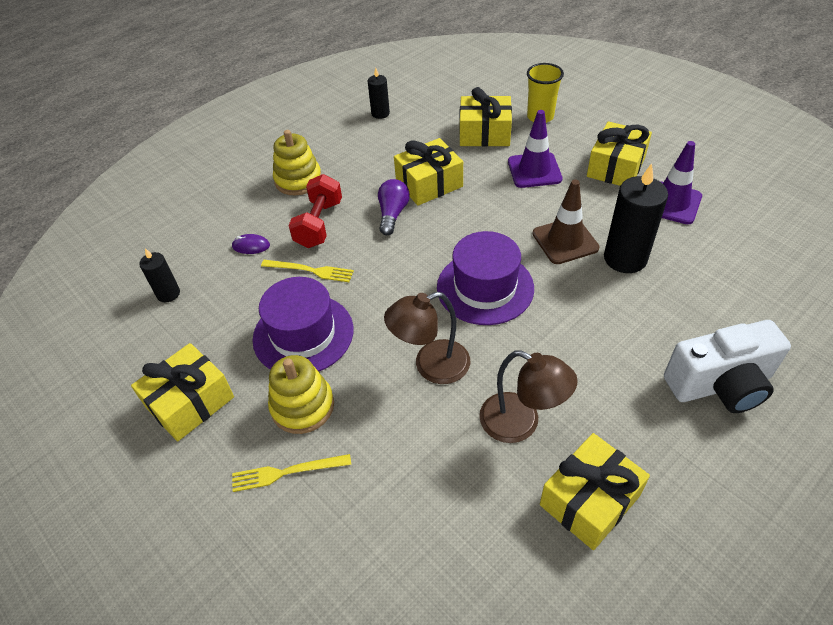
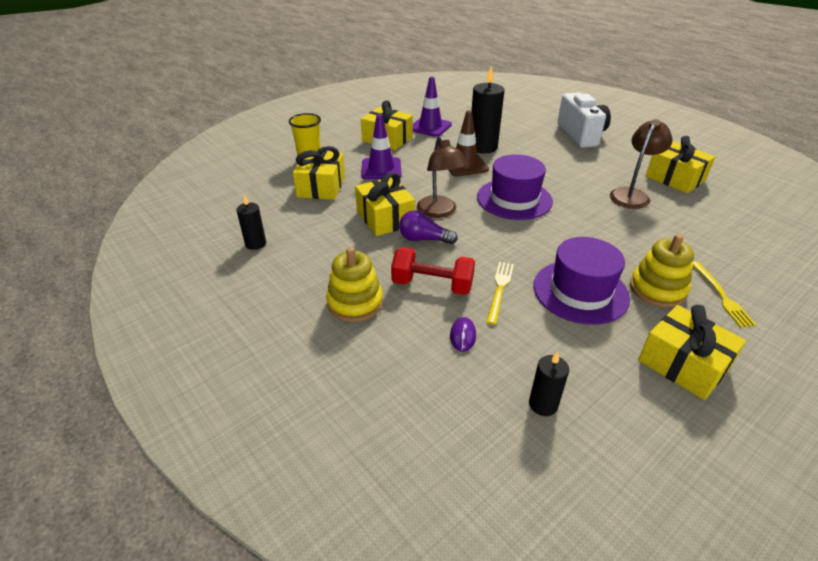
camera: 90 degrees left, 10 degrees down
(431, 366) = (596, 226): brown lamp -> brown lamp (439, 212)

